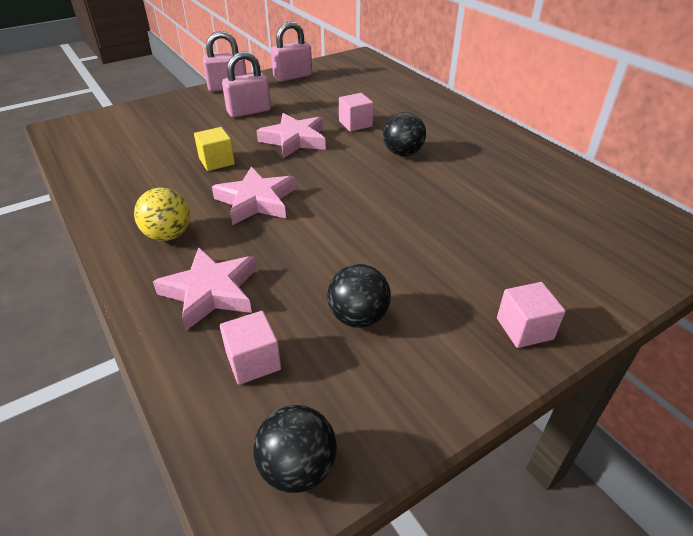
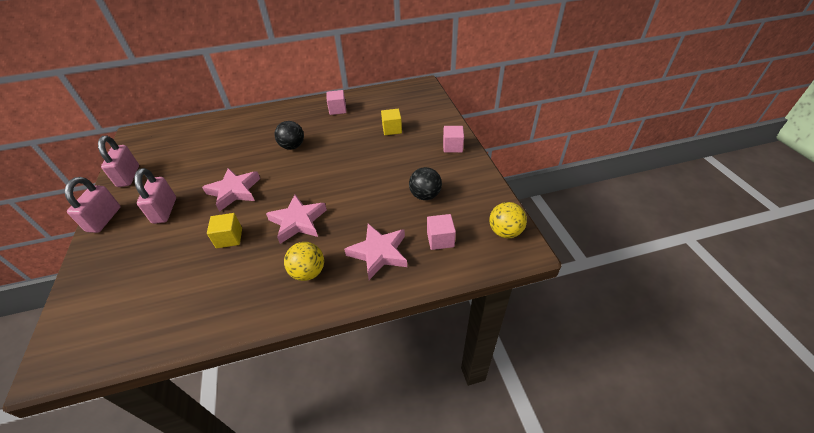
camera: 70 degrees left, 5 degrees up
(297, 468) = (505, 232): black ball -> yellow ball
(355, 124) = (239, 158): pink cube -> pink cube (337, 109)
(515, 234) = (392, 129): none -> yellow cube

